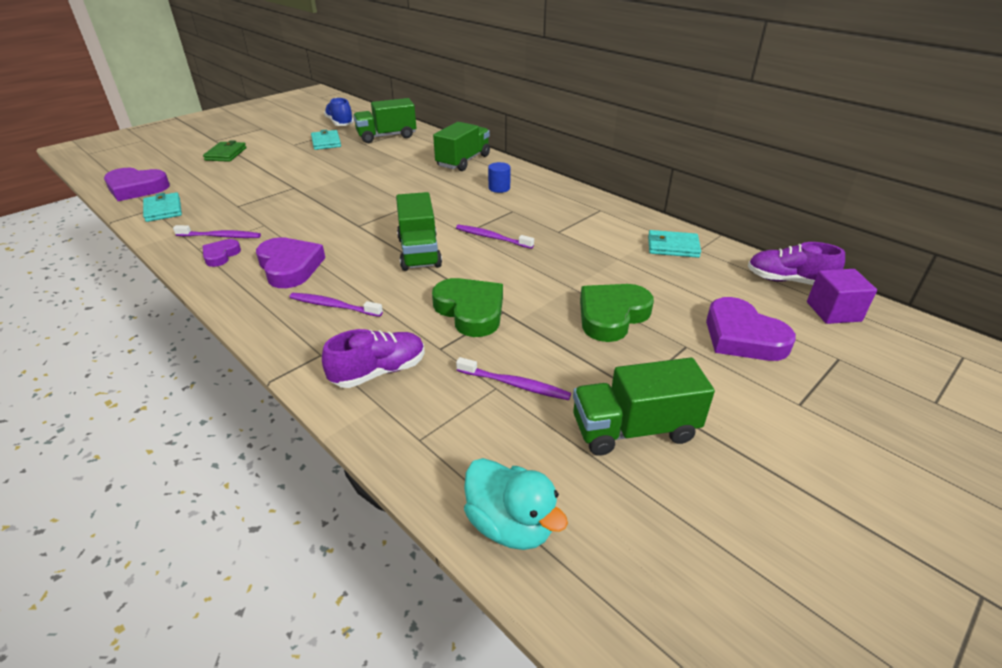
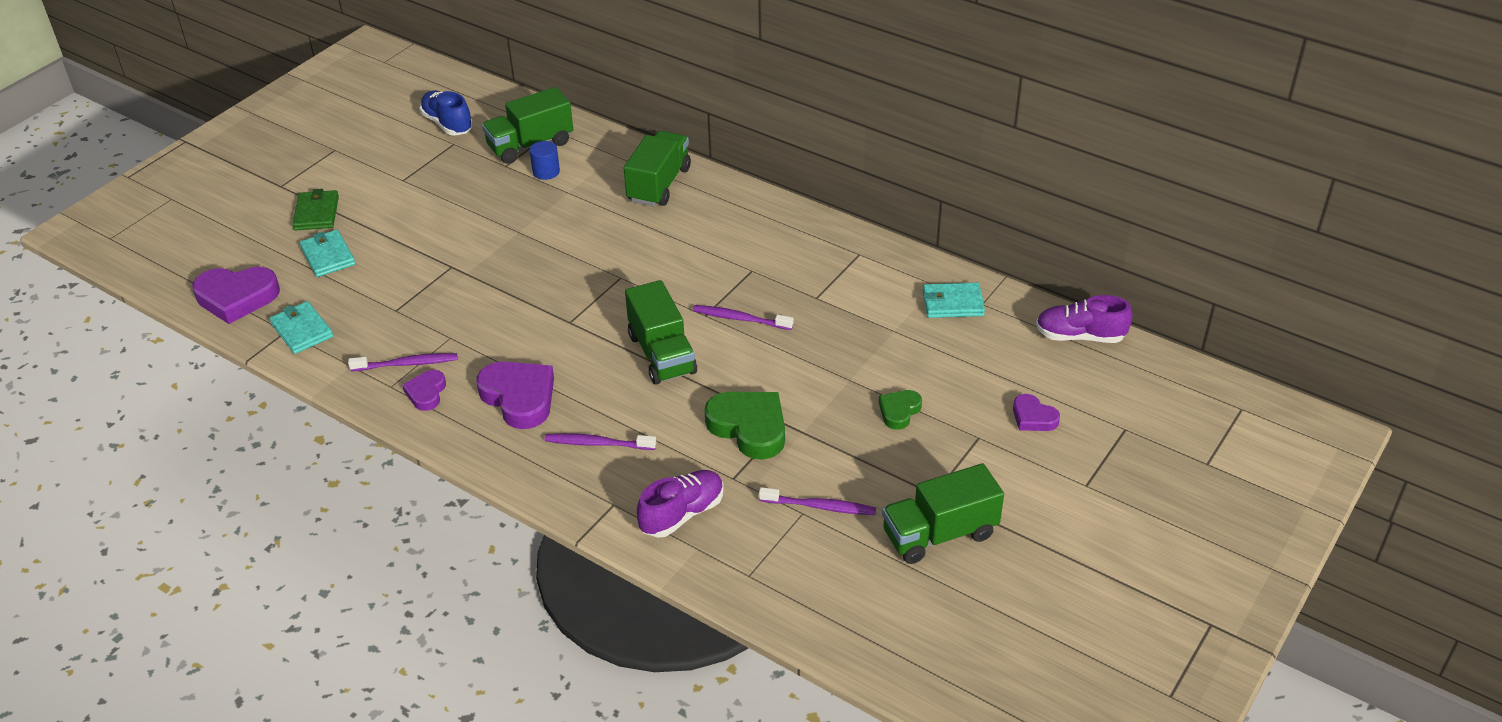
camera: 10 degrees left, 5 degrees up
(326, 142) = (448, 169): turquoise wallet -> turquoise wallet (328, 256)
(499, 188) = (723, 231): blue cylinder -> blue cylinder (546, 172)
(510, 525) = (851, 633): turquoise duck -> none
(612, 316) = (899, 411): green heart -> green heart, size x0.55
(742, 337) = (1033, 417): purple heart -> purple heart, size x0.55
(833, 312) = (1124, 372): purple cube -> none

